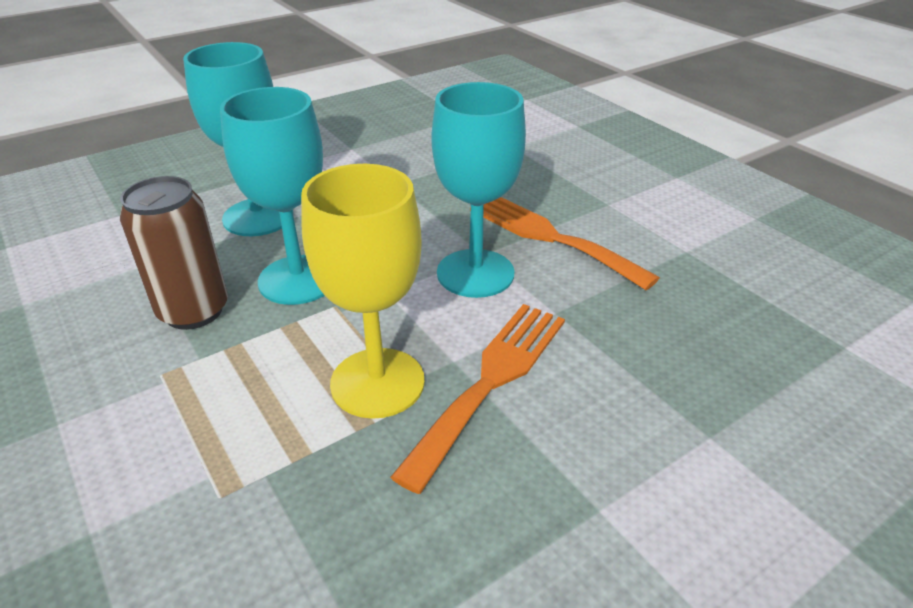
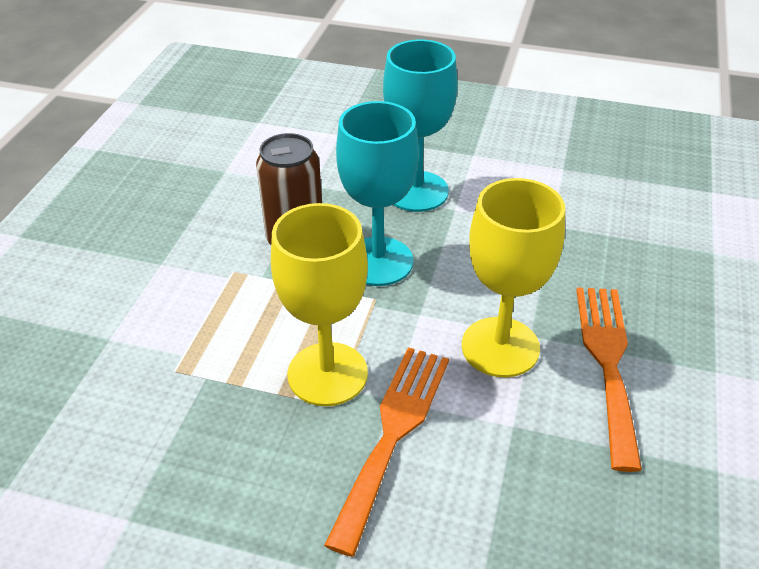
camera: 50 degrees right, 5 degrees up
(475, 273) = (500, 347): turquoise goblet -> yellow goblet
(491, 381) = (393, 434): orange fork -> orange fork turned 60 degrees counterclockwise

